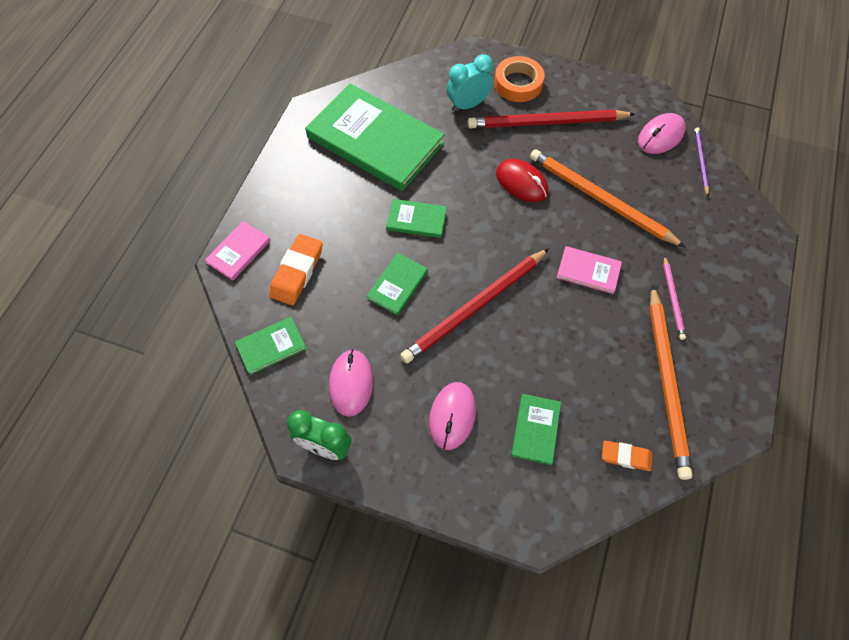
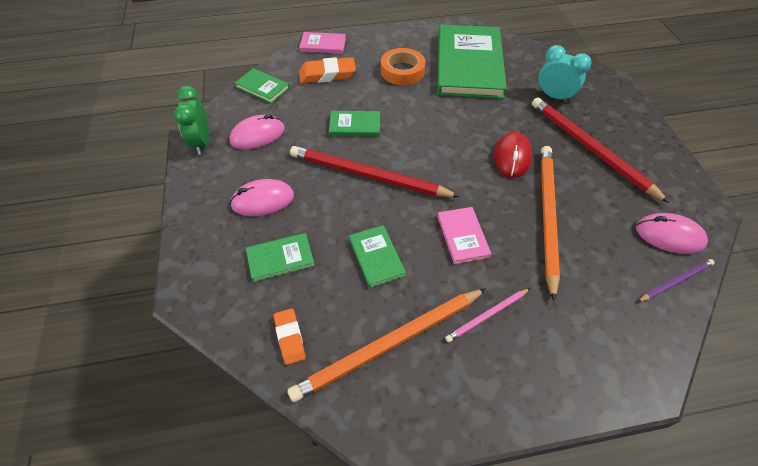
camera: 60 degrees right, 10 degrees down
(416, 220) = (419, 112): green book -> green book (376, 257)
(518, 83) = (610, 116): orange tape -> orange tape (402, 71)

